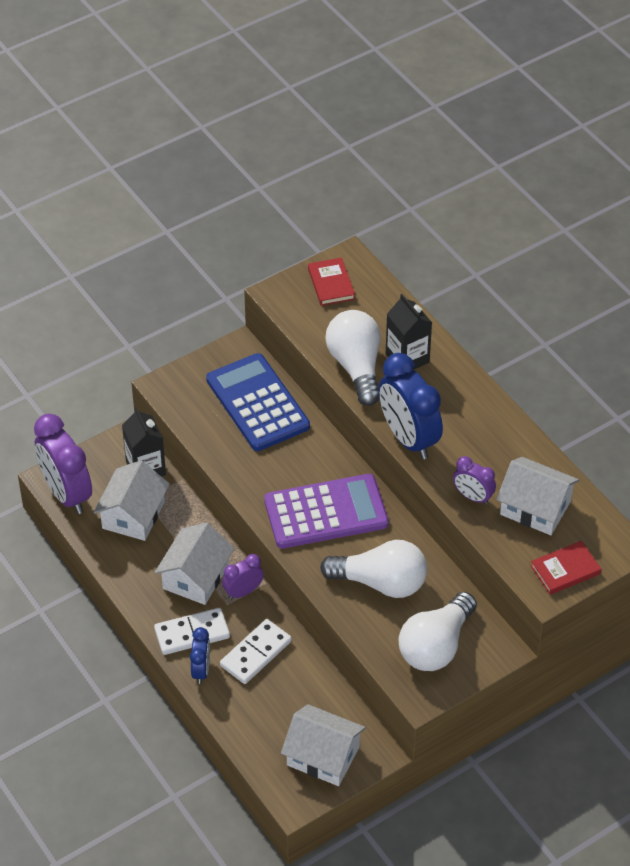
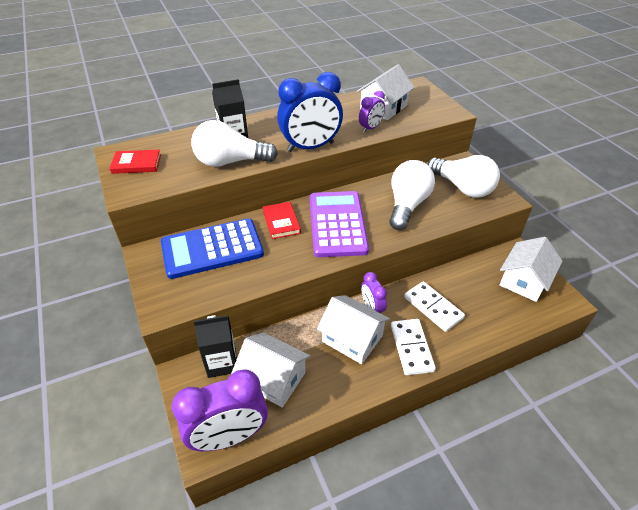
camera: 80 degrees left, 5 degrees down
(201, 670) = (449, 346): blue clock -> none
(565, 570) = (435, 104): red book -> red book (281, 222)

